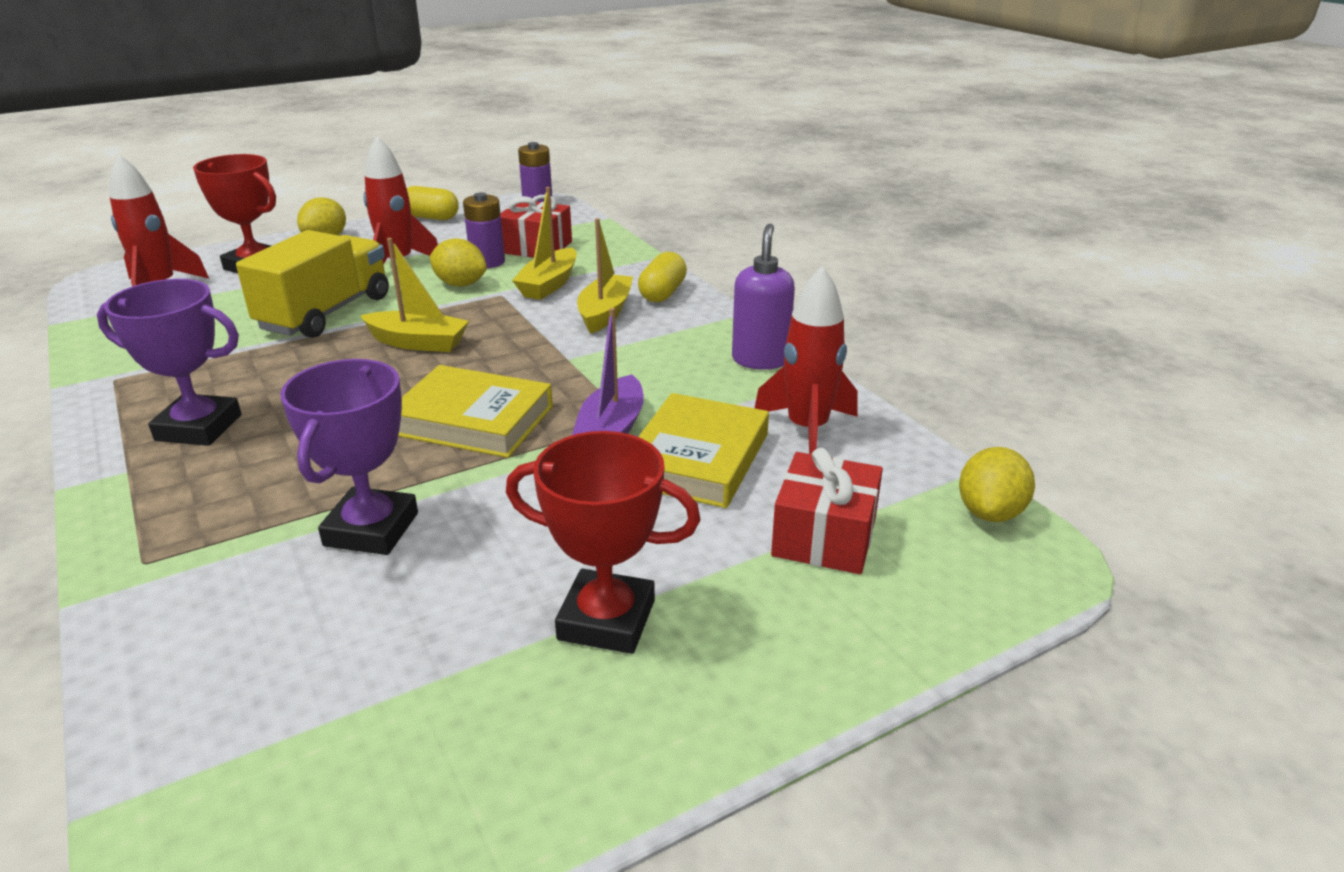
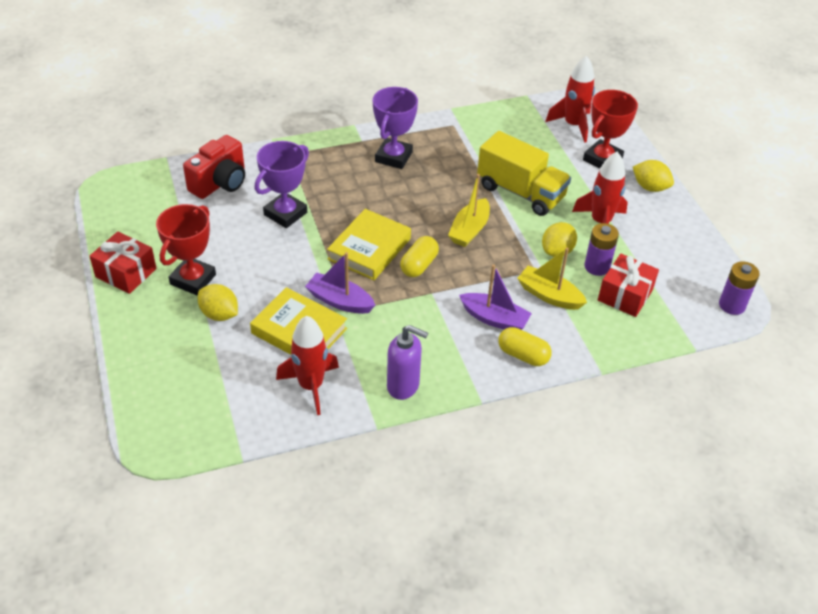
camera: 100 degrees right, 15 degrees up
(239, 659) = (220, 183): none -> red camera
(372, 529) = (285, 214): purple trophy -> purple trophy turned 75 degrees counterclockwise
(431, 217) = (697, 240): yellow capsule -> yellow capsule (419, 265)
(605, 313) = (494, 319): yellow boat -> purple boat
(824, 537) = (213, 365): red gift -> red gift (126, 273)
(990, 512) = (201, 441): yellow lemon -> yellow lemon (219, 314)

